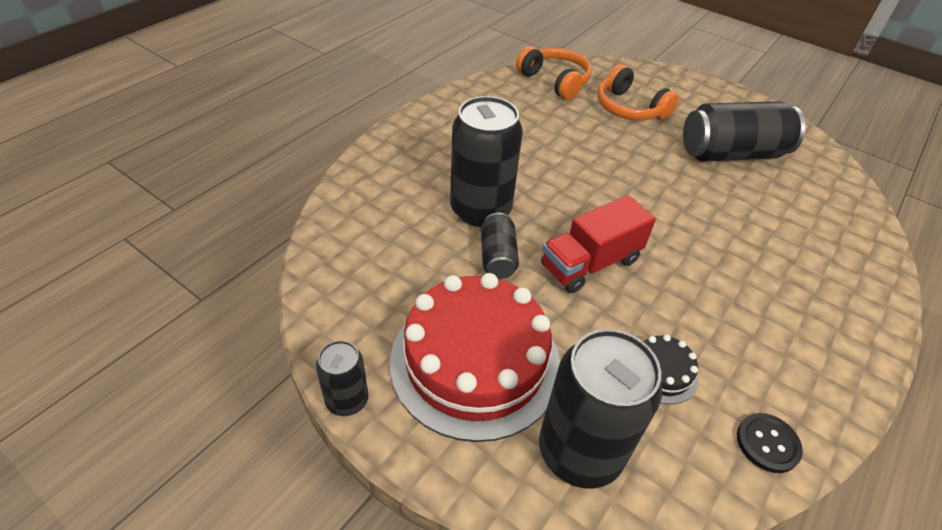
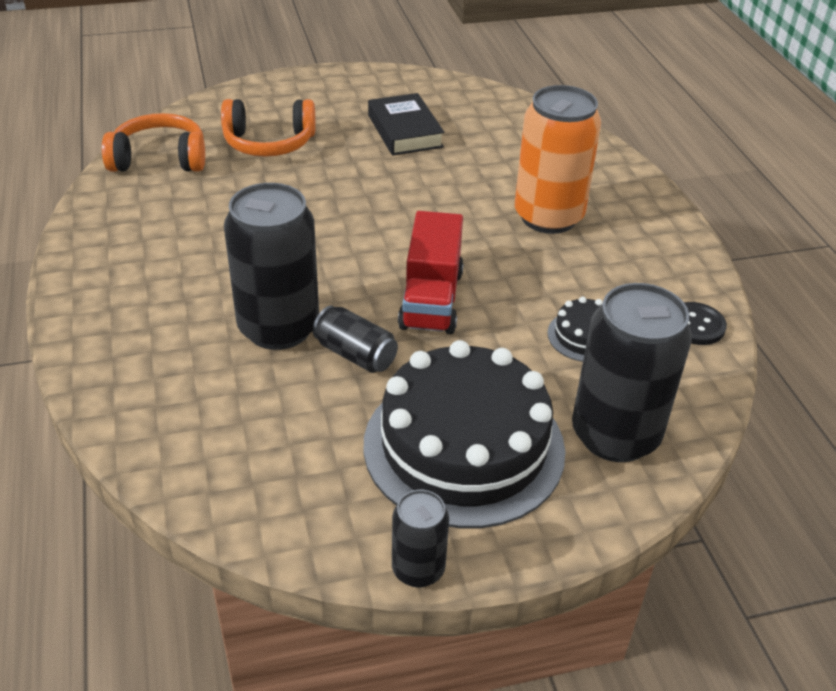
camera: 50 degrees left, 5 degrees down
(475, 362) = (464, 446): red cake -> black cake
(731, 154) = (404, 131): black can -> black book
(758, 276) = (548, 217): none -> orange can

